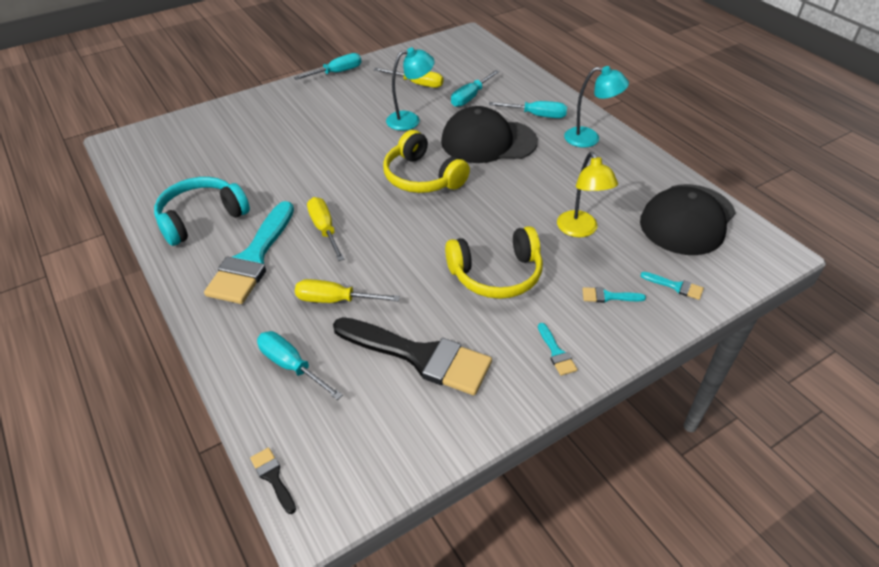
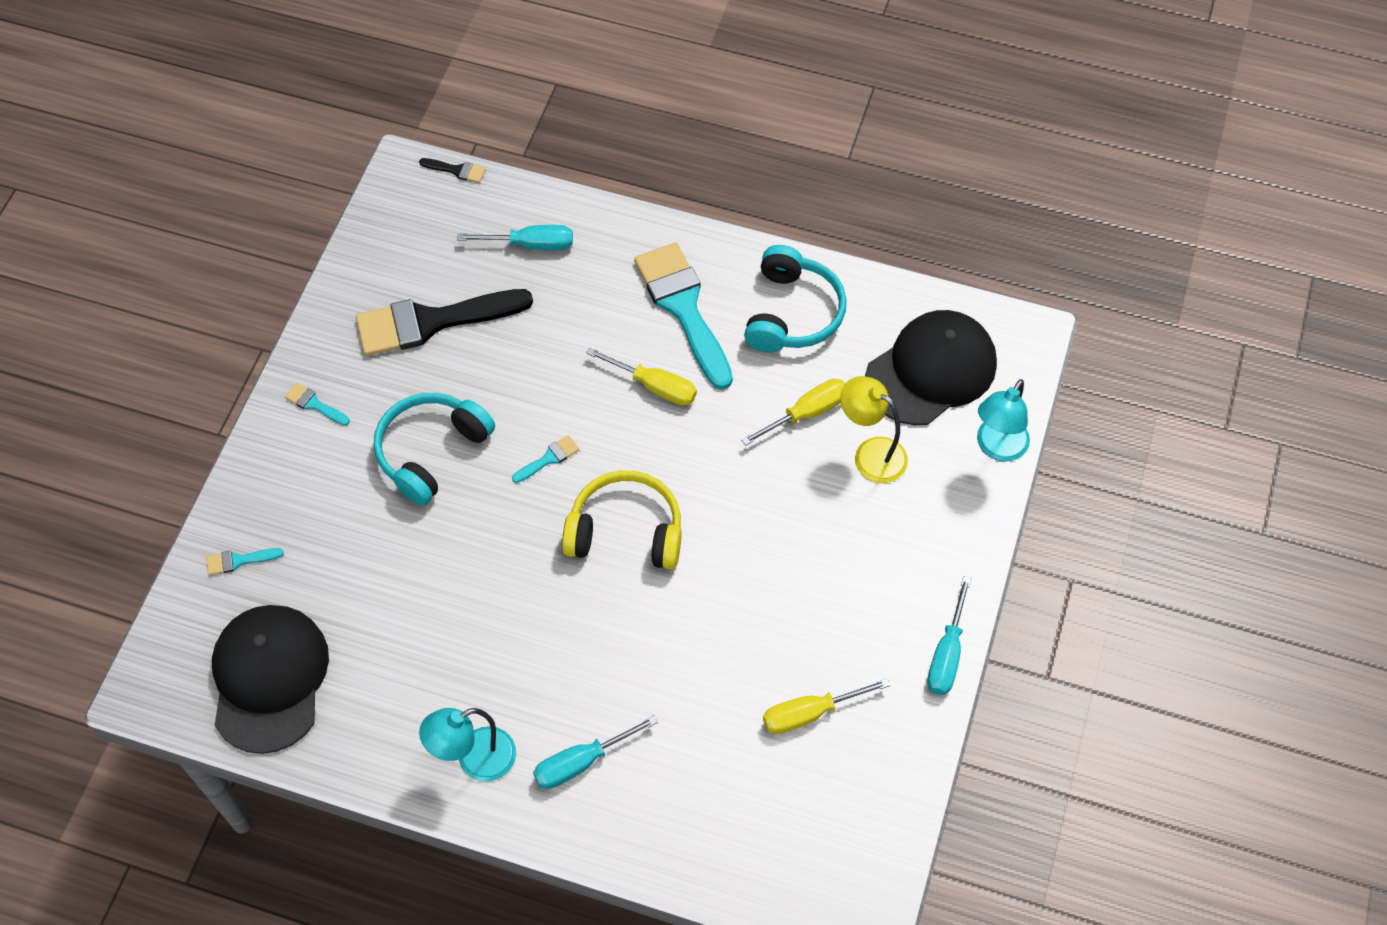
camera: 140 degrees right, 15 degrees up
(334, 300) = (559, 321): yellow screwdriver -> yellow screwdriver (807, 413)
(410, 120) = (740, 625): turquoise lamp -> turquoise lamp (997, 448)
(470, 97) = (707, 736): turquoise screwdriver -> none
(488, 141) = (603, 655): black cap -> black cap (931, 370)
(496, 274) = (431, 451): yellow headphones -> turquoise headphones
(580, 230) = (384, 574): yellow lamp -> yellow lamp (870, 454)
(608, 296) = (301, 500): turquoise brush -> turquoise brush (549, 458)

